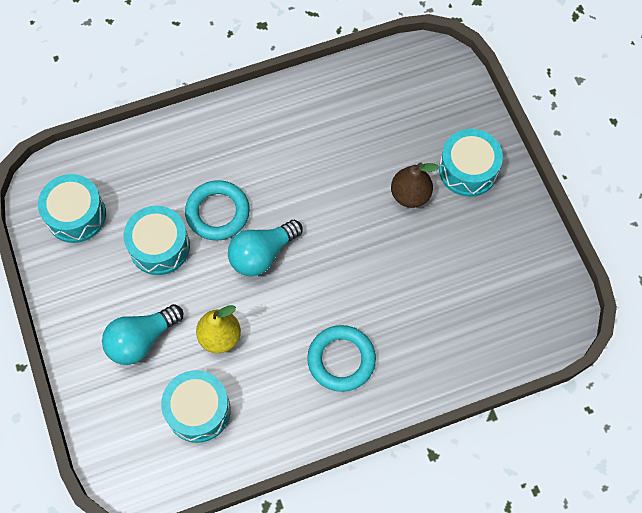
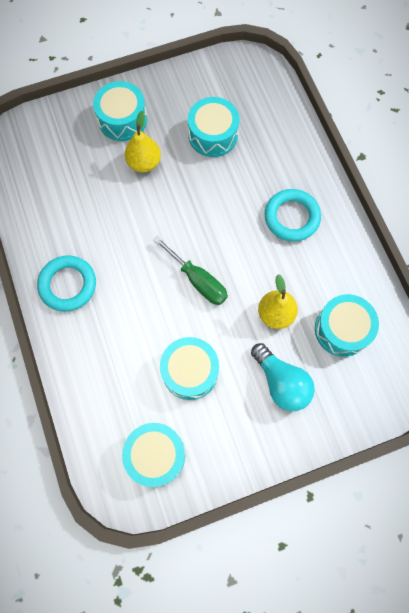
camera: 90 degrees left, 5 degrees up
(217, 212) = (156, 320): turquoise ring -> turquoise ring (68, 285)
(262, 254) = (198, 280): turquoise light bulb -> green screwdriver
(410, 195) = (144, 163): brown pear -> yellow pear
(451, 271) = (213, 135): none -> turquoise drum

